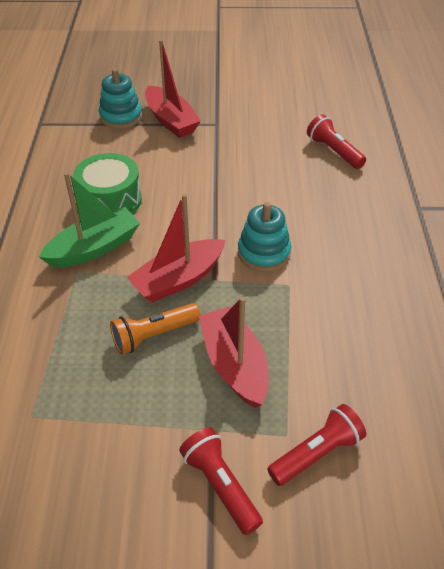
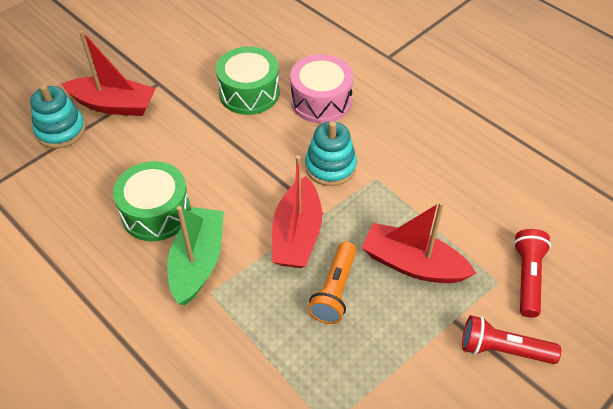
camera: 45 degrees left, 5 degrees up
(270, 166) = (249, 93): none -> green drum
(317, 204) = (321, 101): none -> pink drum
(334, 151) = (280, 48): red flashlight -> none

